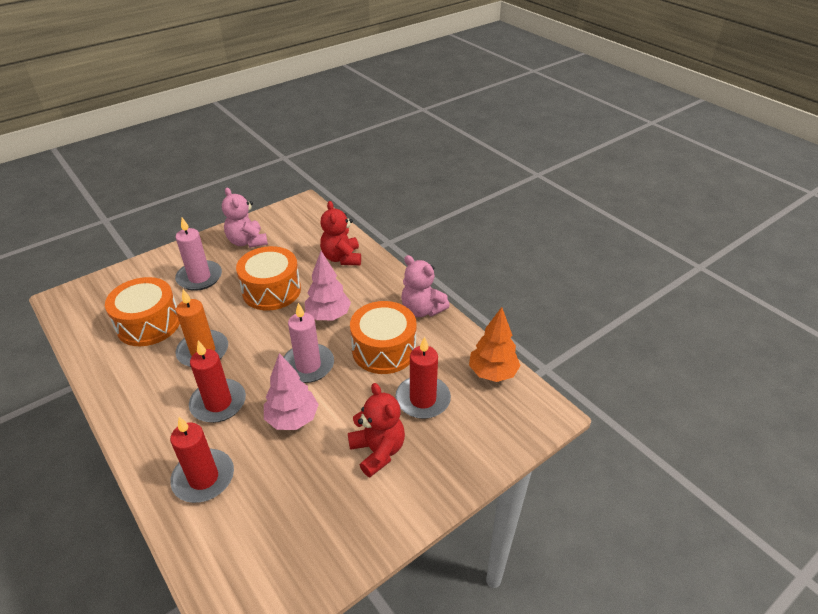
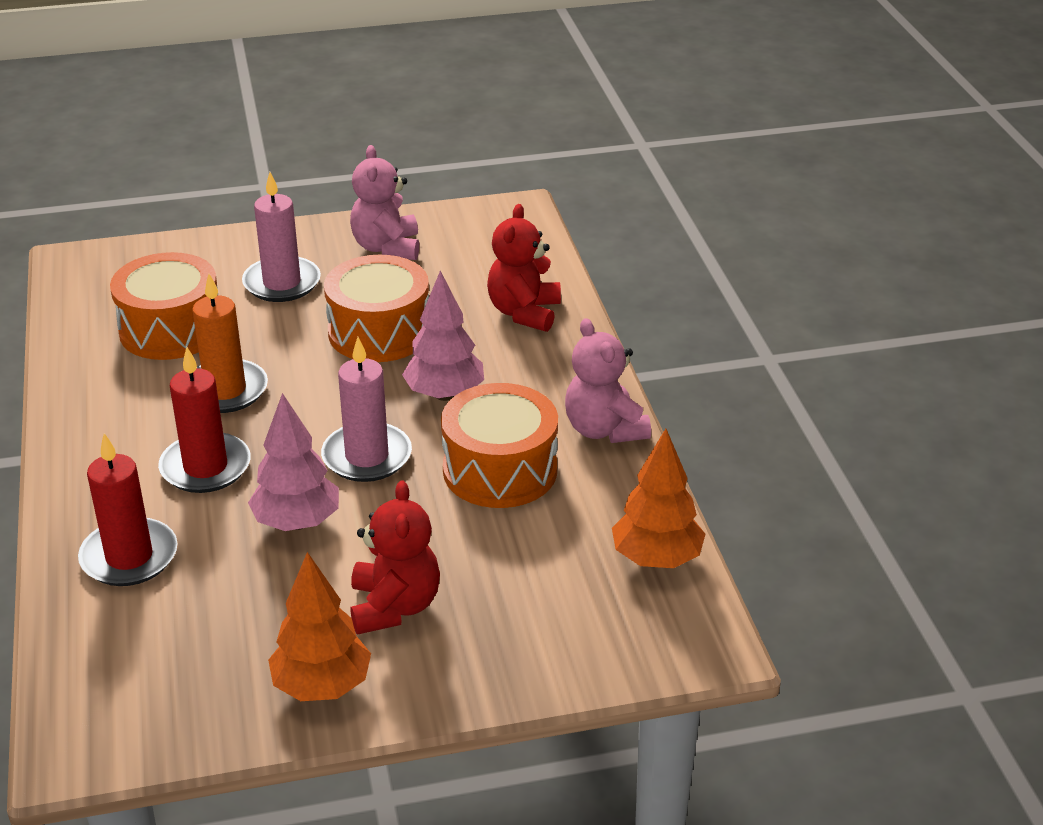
camera: 25 degrees right, 5 degrees down
(368, 518) = (322, 686): none -> orange tree
(422, 399) = (513, 560): red candle -> none

